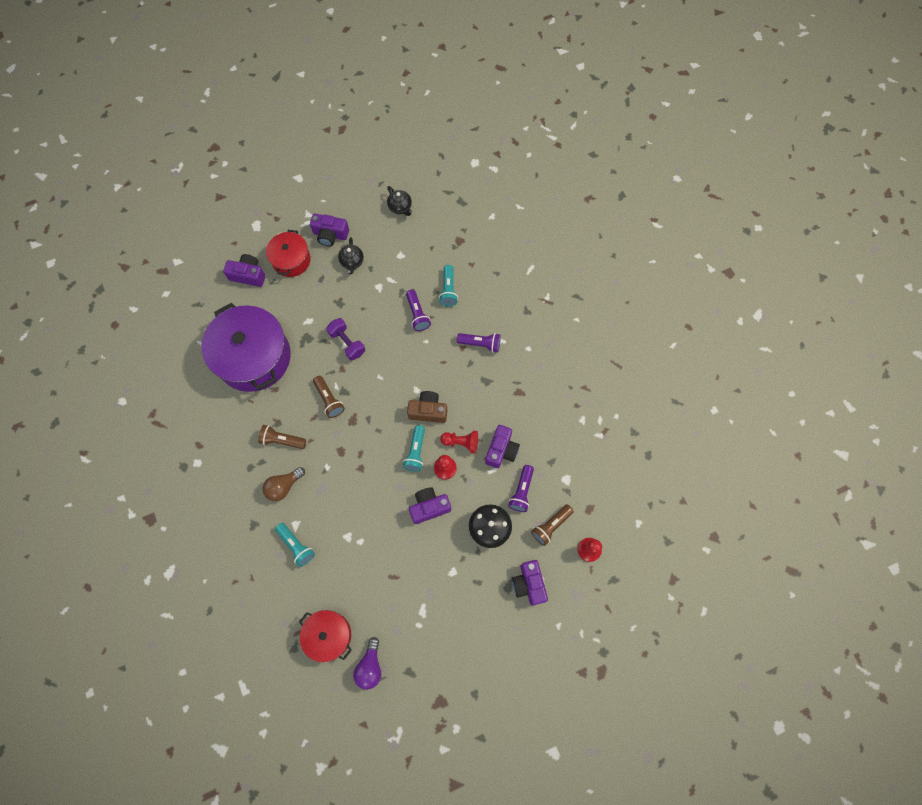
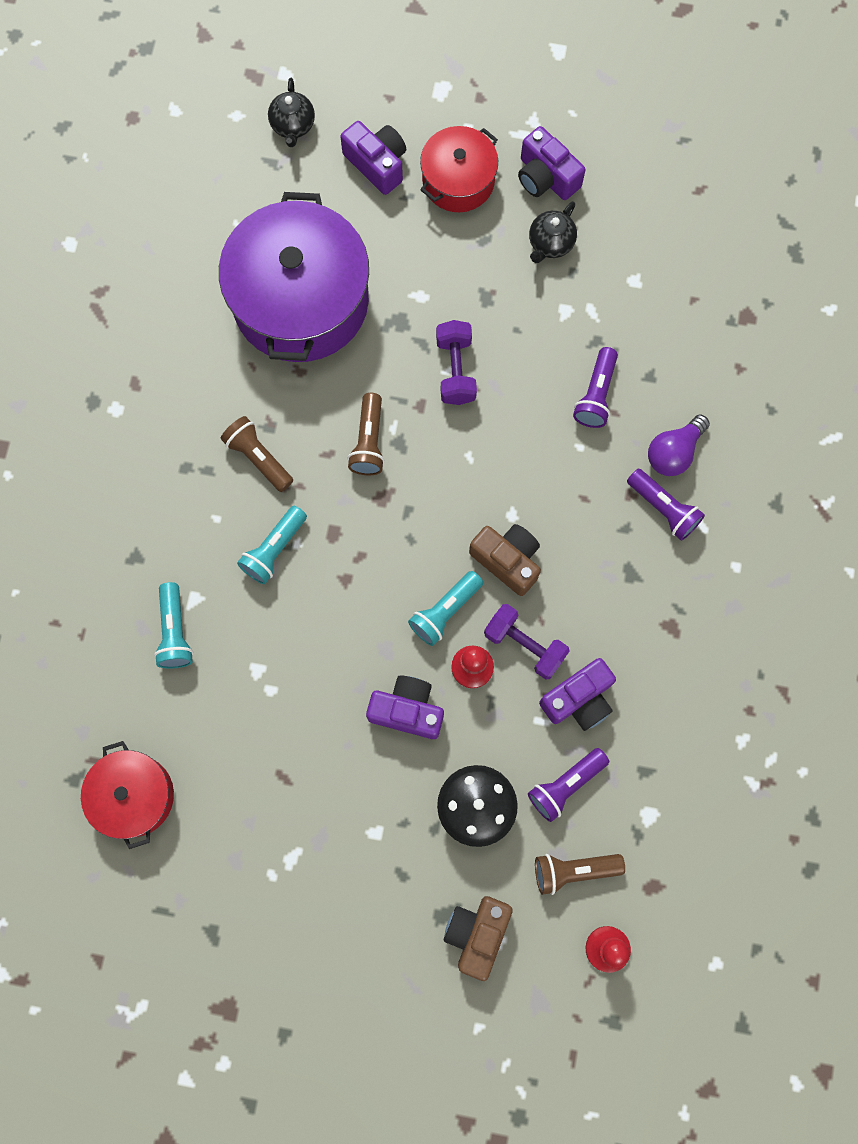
camera: 35 degrees right, 5 degrees up
(284, 486) = (215, 530): brown light bulb -> none
(370, 666) = (162, 883): purple light bulb -> purple light bulb (673, 452)
(400, 207) = (688, 201): black teapot -> black teapot (293, 126)
(448, 290) = (672, 387): turquoise flashlight -> turquoise flashlight (274, 549)
(461, 442) = (524, 645): red pawn -> purple dumbbell
(529, 584) = (477, 933): purple camera -> brown camera

